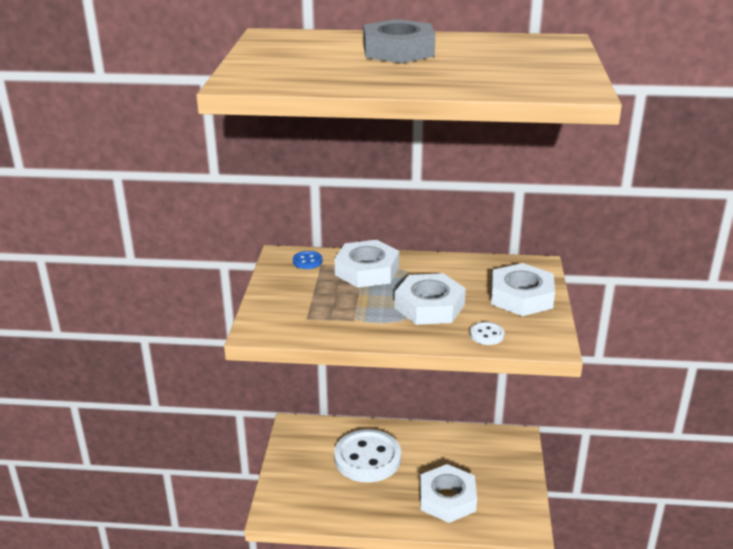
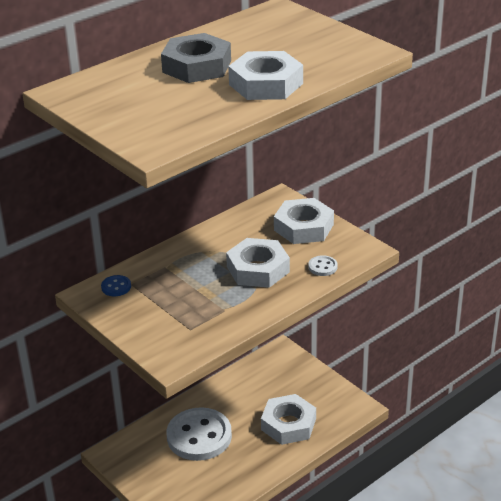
camera: 45 degrees left, 5 degrees up
(367, 271) = (173, 268): white nut -> white nut (266, 84)

